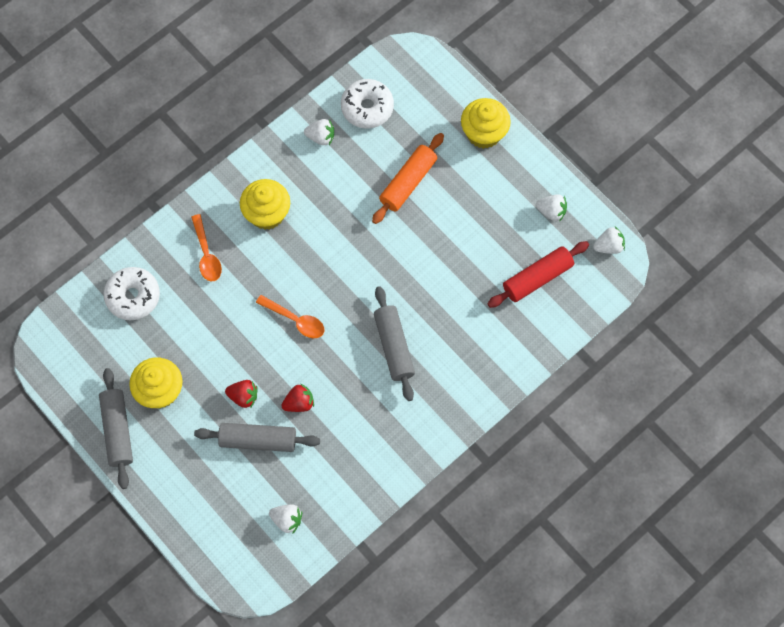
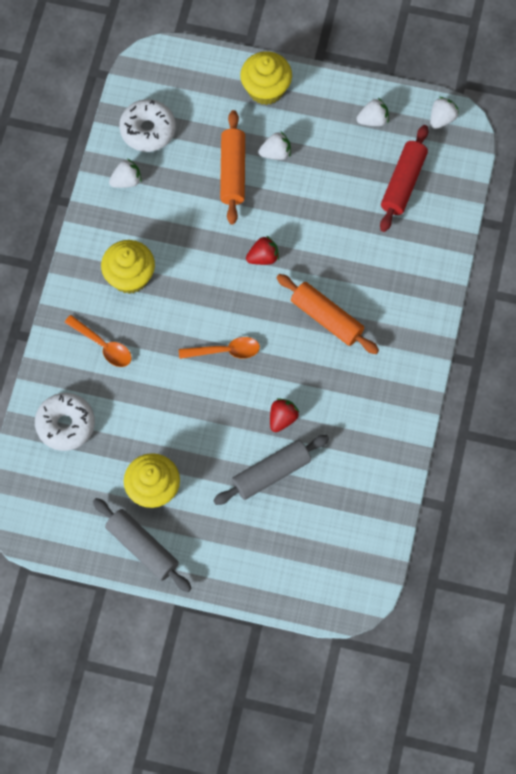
camera: 35 degrees left, 0 degrees up
(243, 396) = (230, 445): red strawberry -> red strawberry (263, 257)
(287, 520) = (347, 522): white strawberry -> white strawberry (276, 153)
(394, 346) = (327, 318): grey rolling pin -> orange rolling pin

